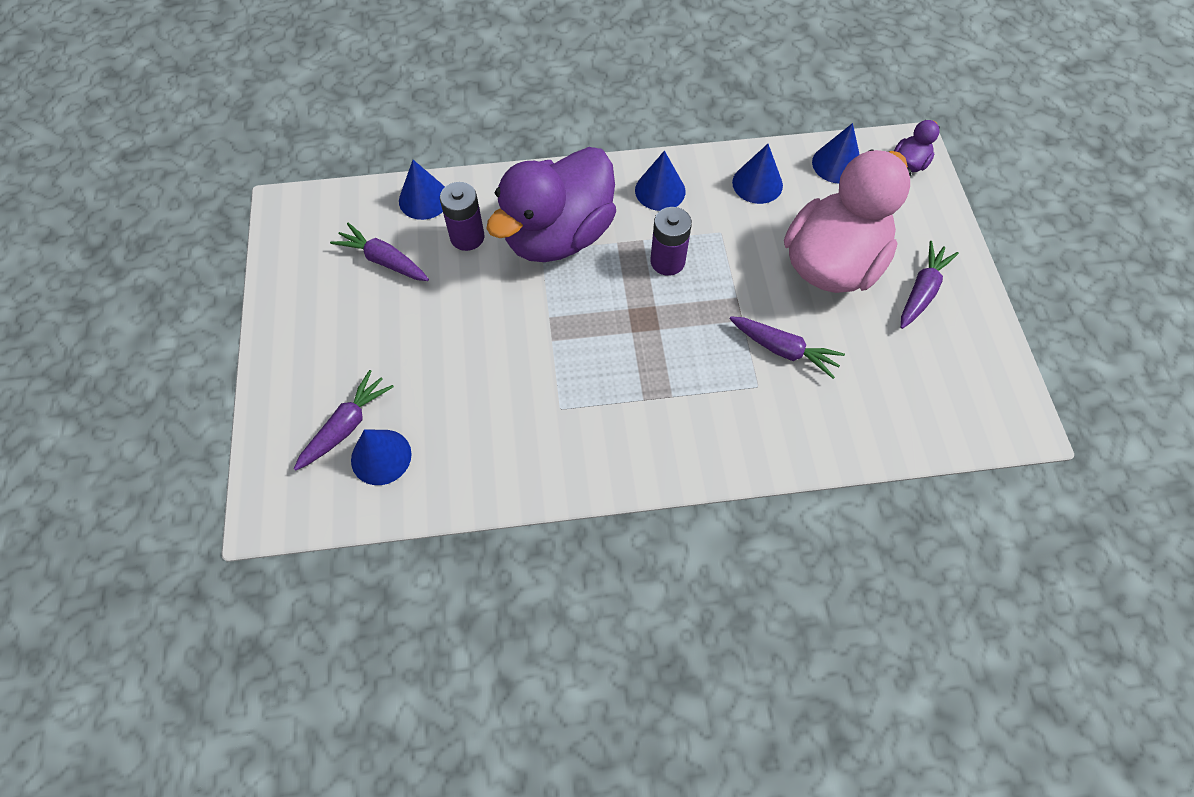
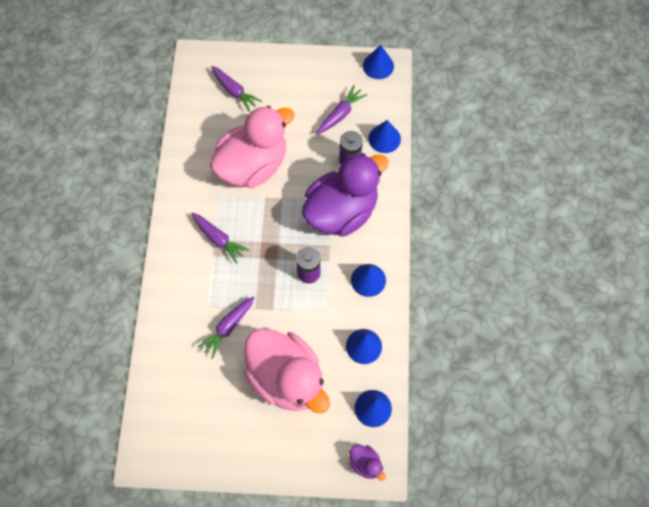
camera: 100 degrees right, 5 degrees up
(381, 457) = (212, 106): blue cone -> blue cone (378, 66)
(495, 368) = (253, 165): none -> pink duck
(558, 235) = (341, 211): purple duck -> purple duck turned 90 degrees clockwise
(921, 291) = (252, 431): purple carrot -> purple carrot (219, 239)

